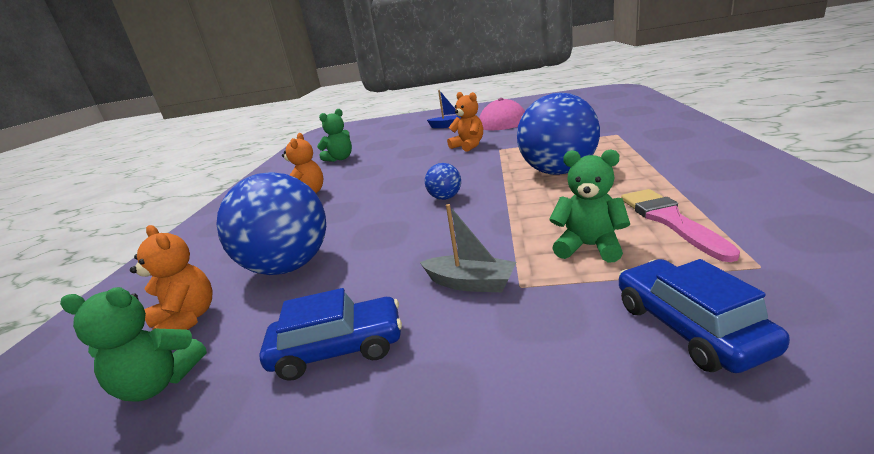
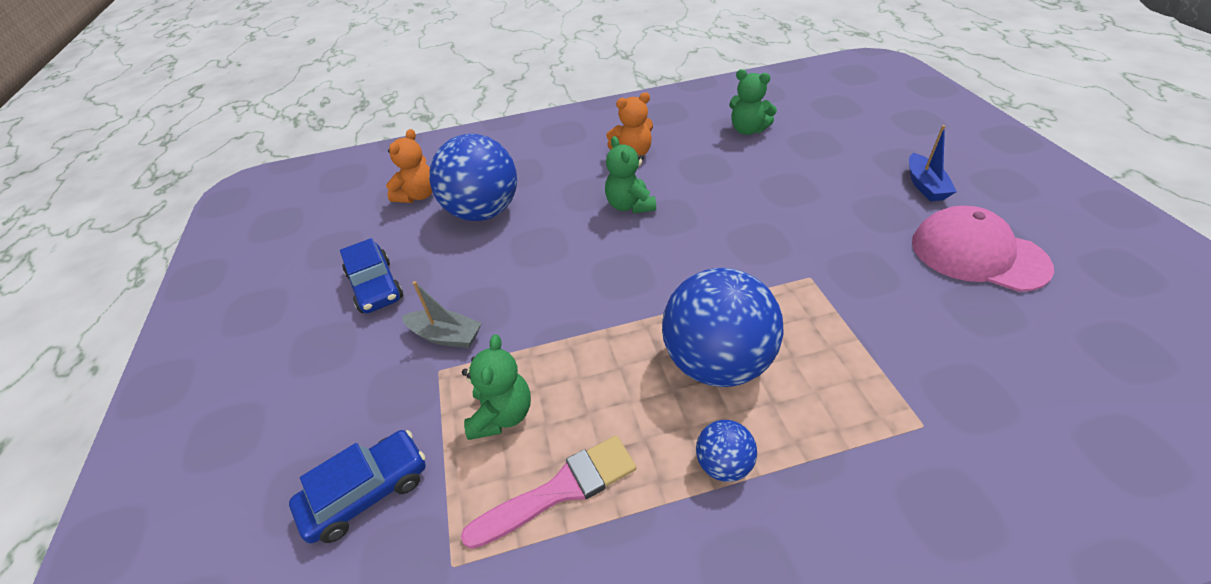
camera: 70 degrees right, 20 degrees up
(159, 383) = (358, 220): green teddy bear -> green teddy bear (630, 205)
(445, 198) = (624, 268): blue ball -> blue ball (723, 464)
(468, 146) = (820, 238): orange teddy bear -> none
(470, 283) = (446, 336): grey boat -> grey boat turned 75 degrees counterclockwise

